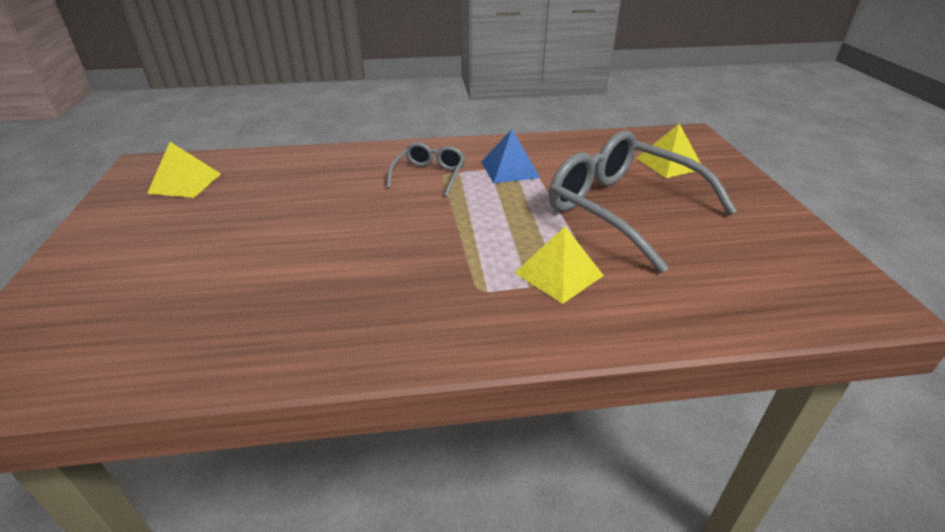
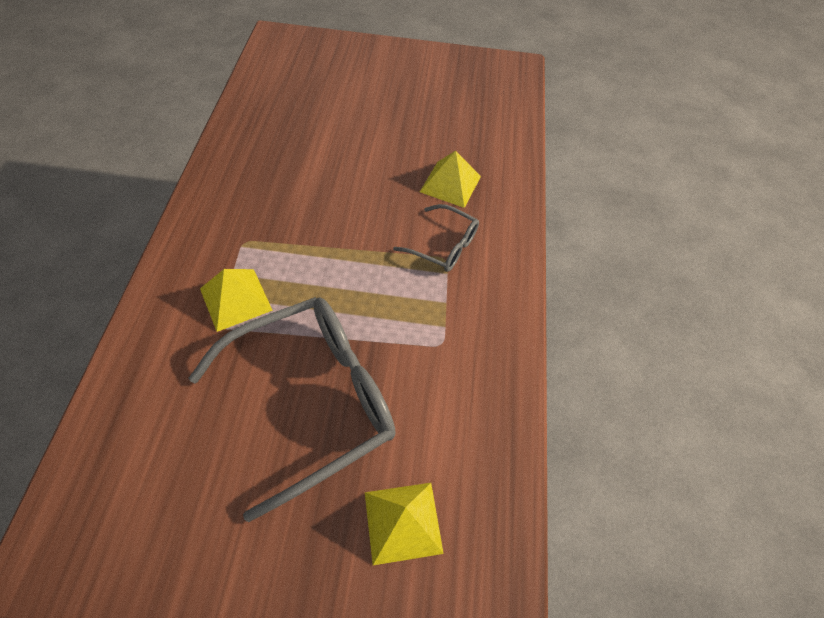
camera: 100 degrees right, 20 degrees up
(185, 183) = (475, 89): yellow pyramid -> yellow pyramid (450, 184)
(509, 169) = (438, 320): blue pyramid -> none

